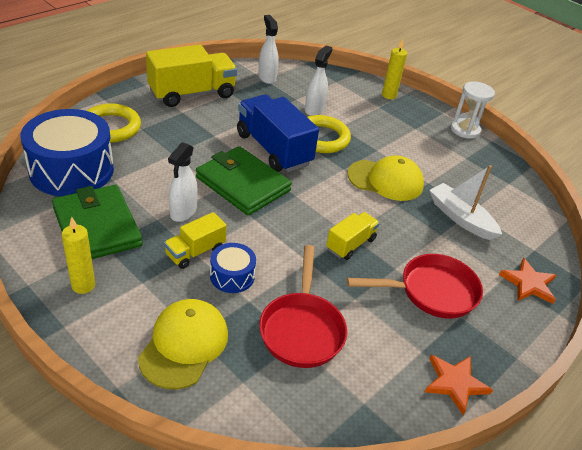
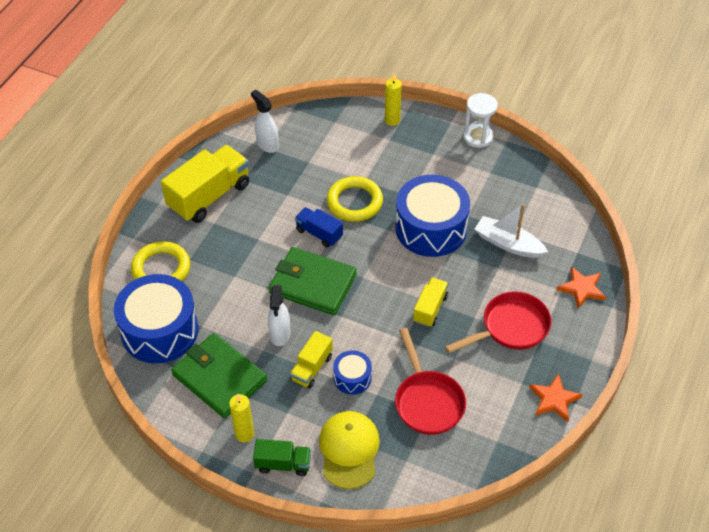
camera: 15 degrees left, 10 degrees up
(102, 330) = (283, 464): none -> green truck
(273, 149) = (319, 233): blue truck -> blue truck, size x0.54
(314, 109) = (332, 169): white spray bottle -> none
(385, 180) = (431, 228): yellow cap -> blue drum

